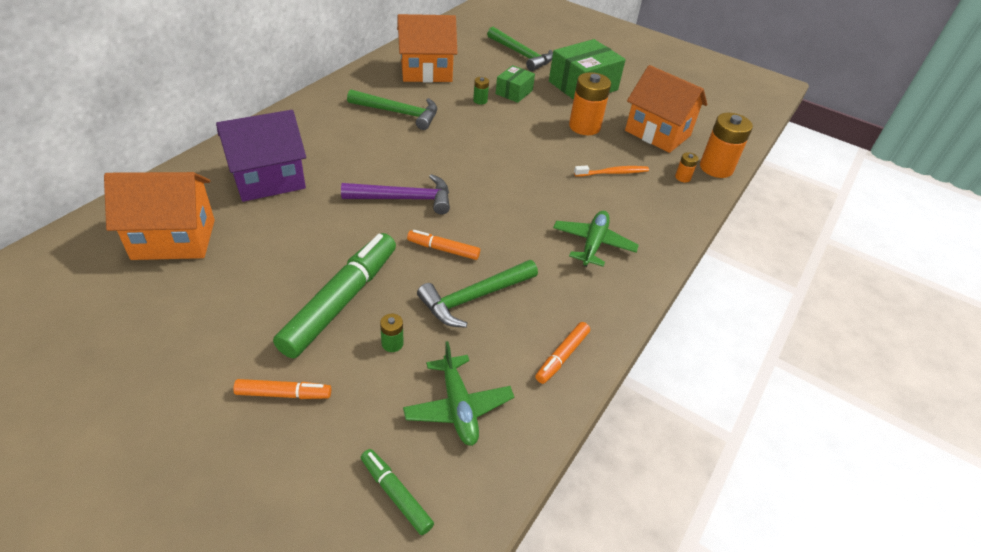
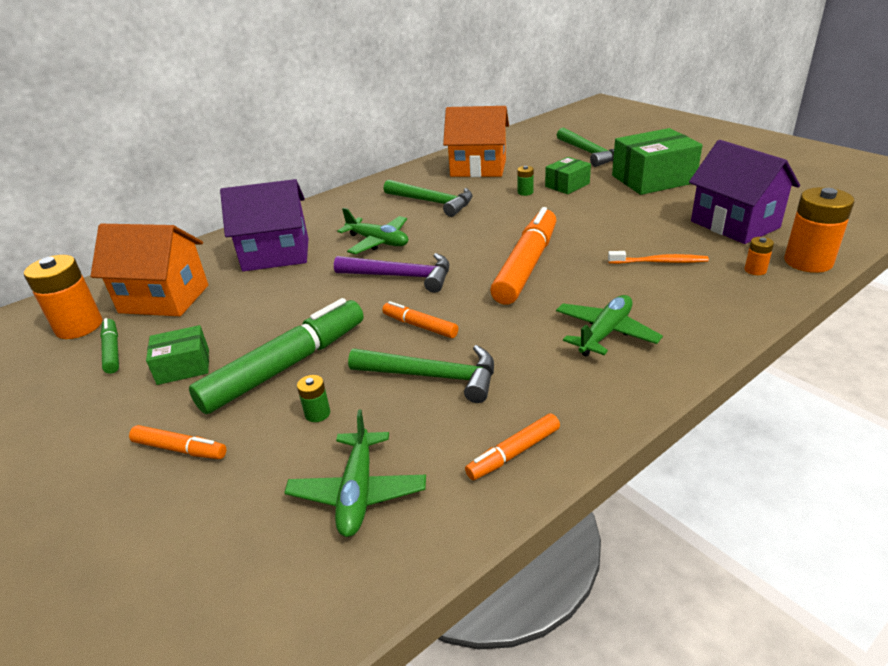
camera: 25 degrees right, 10 degrees down
(239, 312) = (183, 366): none -> green box
(365, 161) = (378, 242): none -> green plane
(396, 494) = (237, 579): green marker -> green marker (112, 351)
(474, 297) = (432, 376): green hammer -> green hammer turned 150 degrees counterclockwise
(510, 181) = (526, 265): none -> orange marker
(584, 126) = (640, 216): orange battery -> orange battery (79, 326)
(657, 133) = (734, 224): orange house -> purple house

